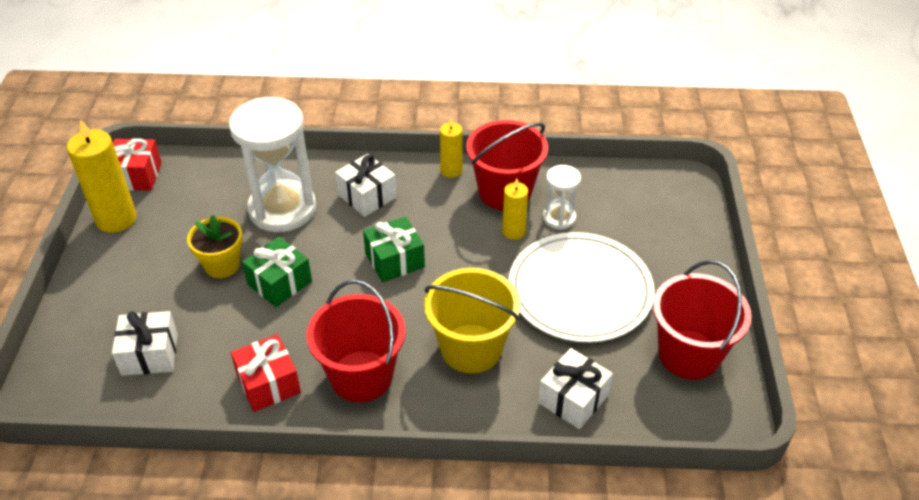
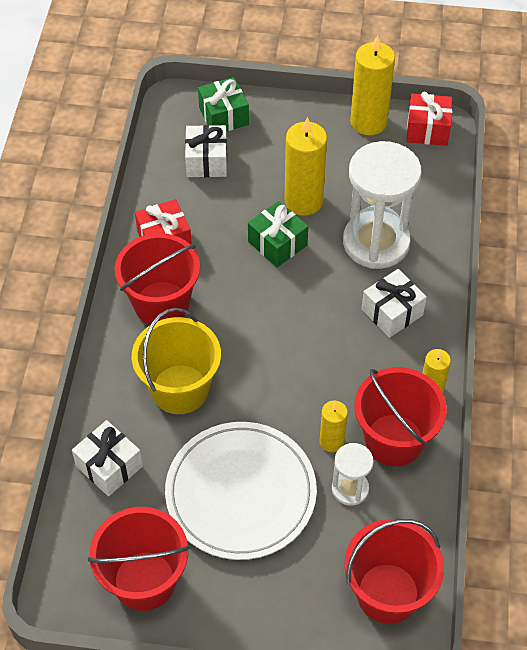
camera: 95 degrees right, 10 degrees up
(222, 265) = (303, 201): yellow flower pot -> yellow candle
(394, 260) = (298, 333): green gift -> green gift (223, 116)
(649, 193) = (387, 593): none -> red bucket

